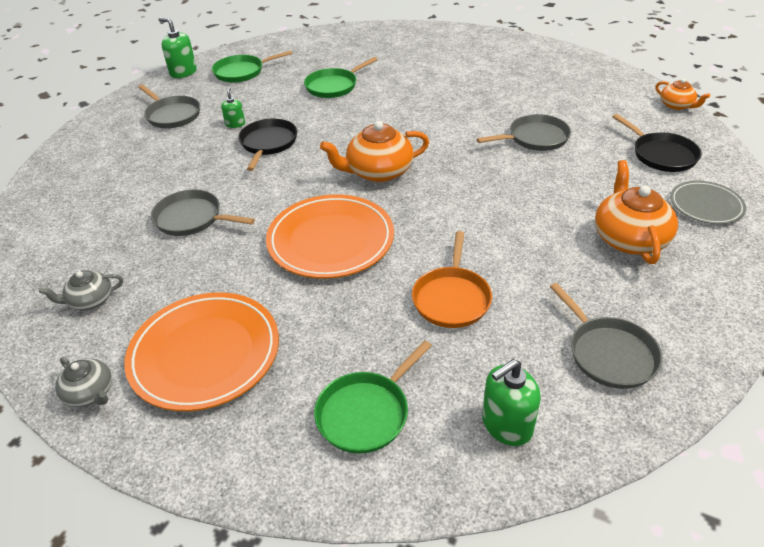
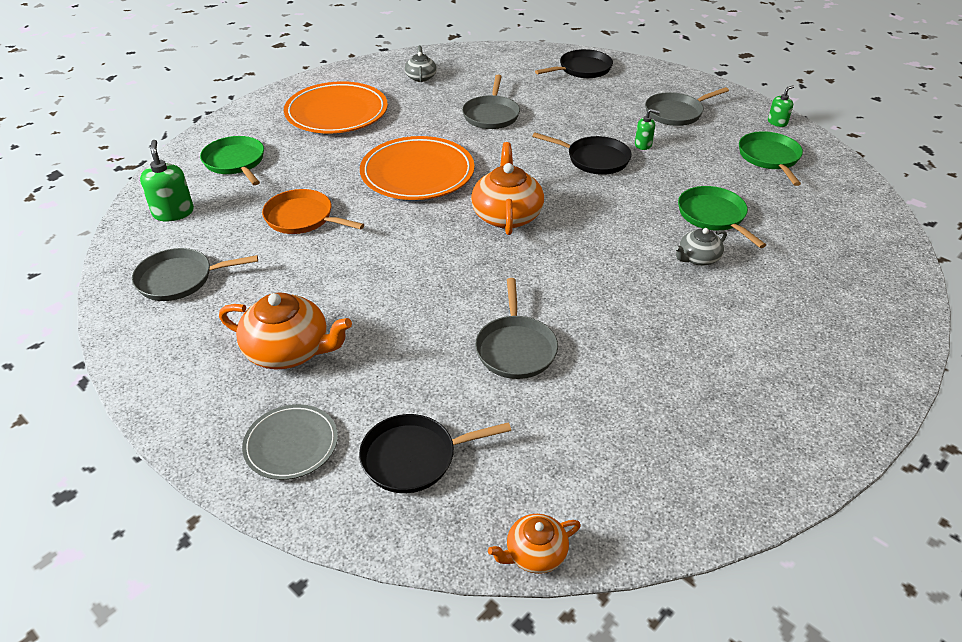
camera: 105 degrees right, 0 degrees up
(73, 177) = (582, 69): none -> black pan
(90, 393) = (337, 78): grey teapot -> grey teapot (698, 258)
(183, 72) = (777, 122): green soap dispenser -> green soap dispenser, size x0.60
(192, 218) = (491, 115): grey pan -> grey pan turned 150 degrees clockwise

